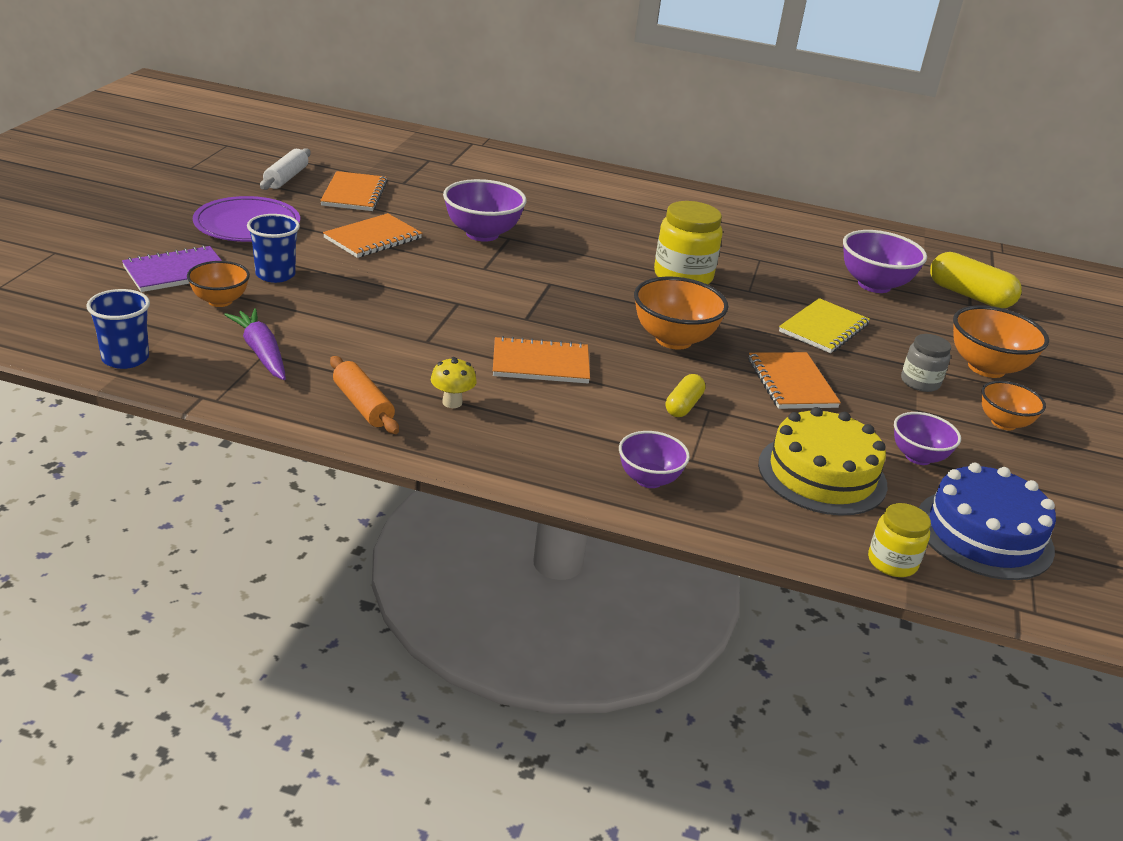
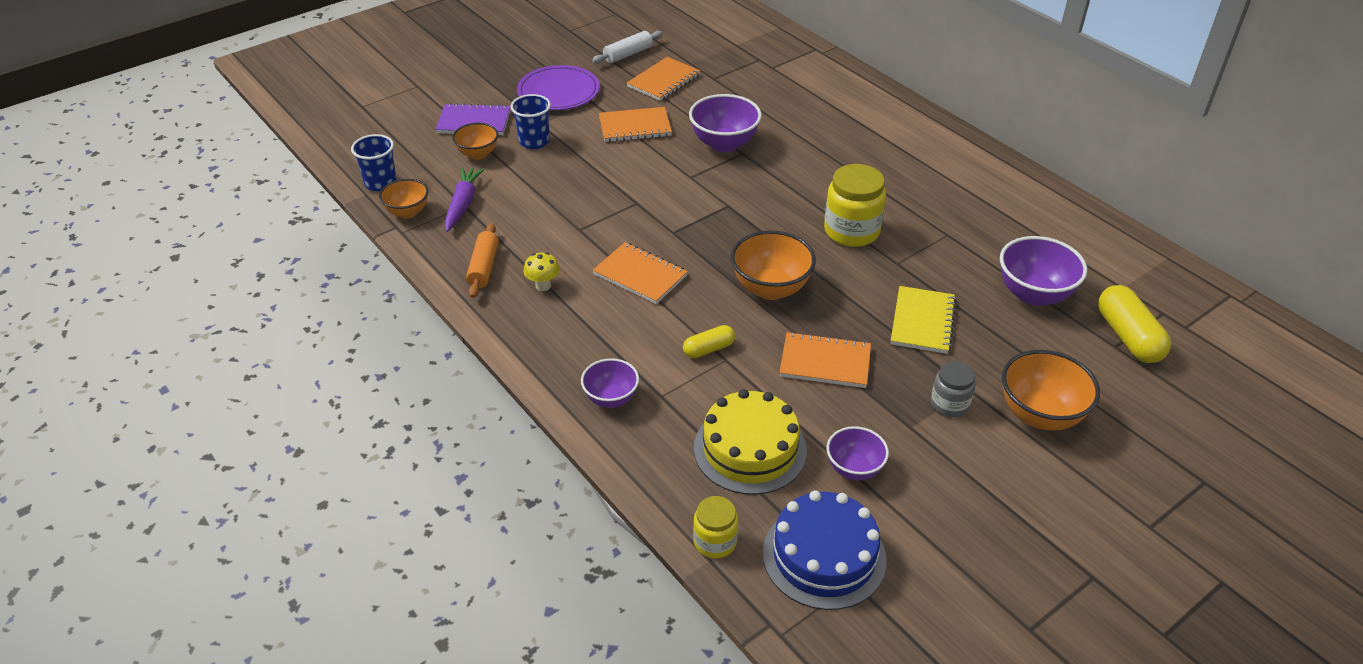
camera: 40 degrees right, 10 degrees up
(791, 383) = (825, 362): orange notebook -> orange notebook turned 75 degrees clockwise
(823, 328) = (922, 322): yellow notebook -> yellow notebook turned 60 degrees counterclockwise
(1003, 423) = (981, 472): orange bowl -> orange bowl (407, 212)

